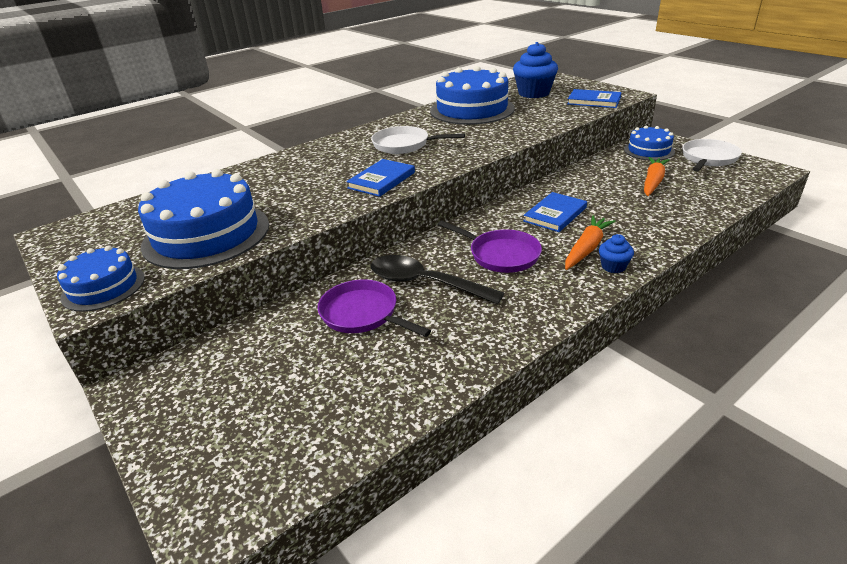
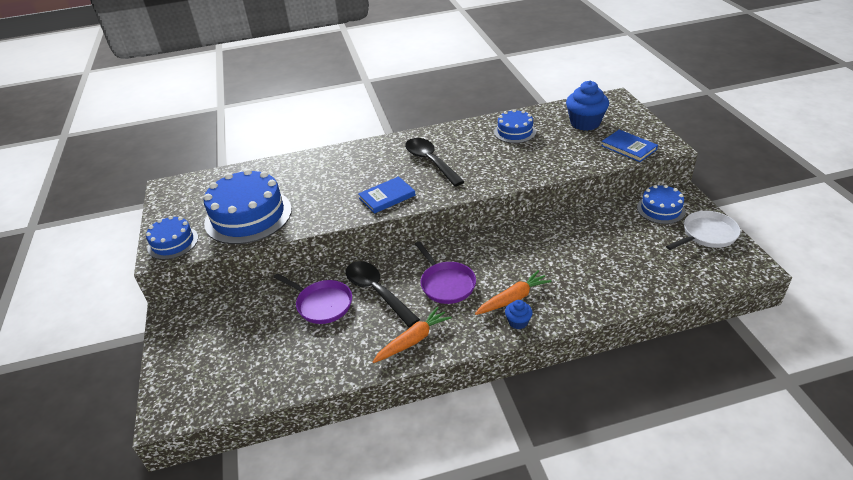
camera: 25 degrees right, 5 degrees up
(363, 314) = (322, 304): purple pan -> purple pan turned 150 degrees clockwise
(404, 145) = (430, 162): white pan -> black spoon
(472, 109) = (515, 132): blue cake -> blue cake, size x0.55
(555, 214) = (517, 257): blue book -> none
(653, 182) = (629, 247): orange carrot -> orange carrot (413, 340)

